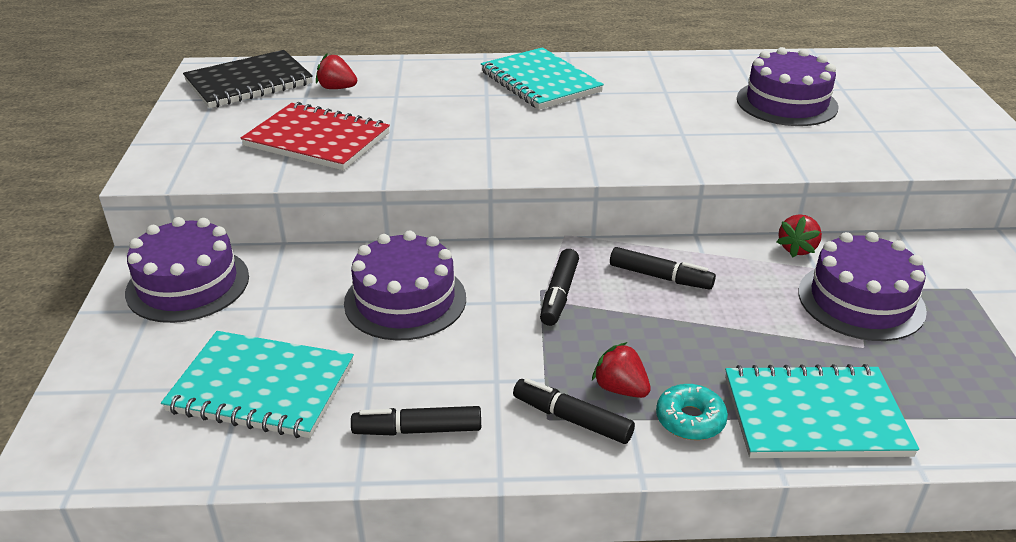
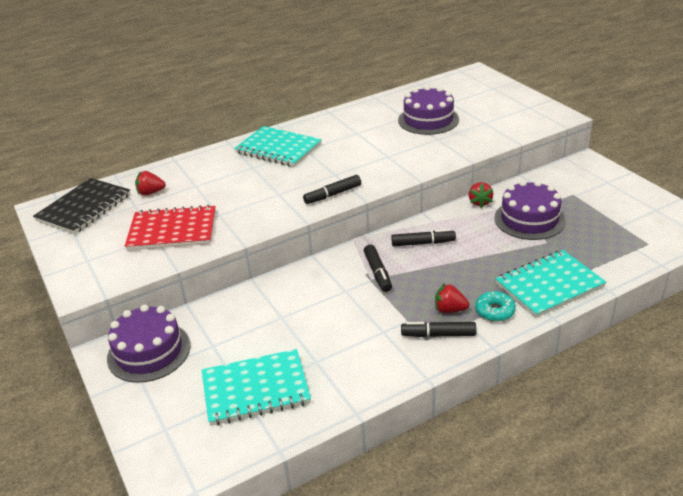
camera: 25 degrees left, 0 degrees up
(405, 300) = (294, 309): purple cake -> none
(417, 430) = (364, 374): black marker -> black marker (332, 195)

